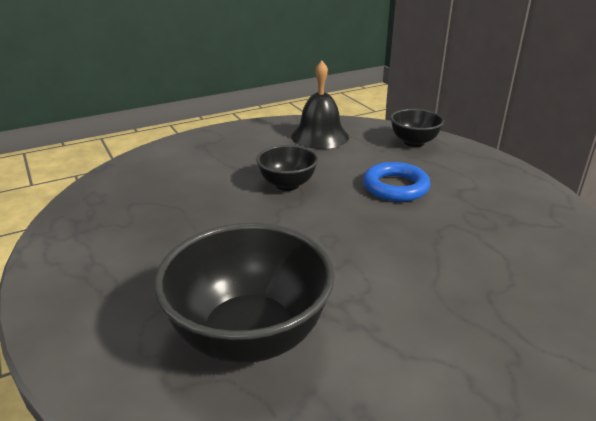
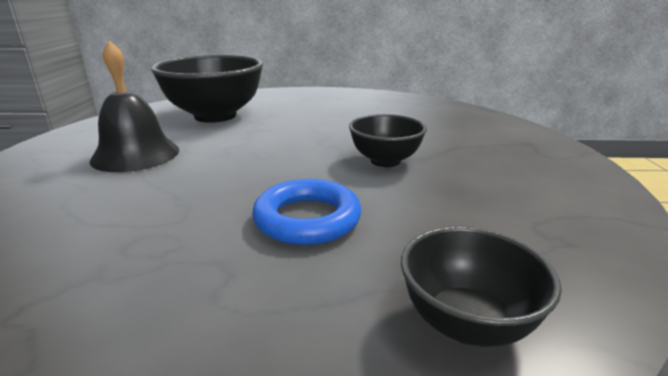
camera: 120 degrees right, 5 degrees down
(320, 136) = (540, 219): black bell -> black bell (135, 155)

